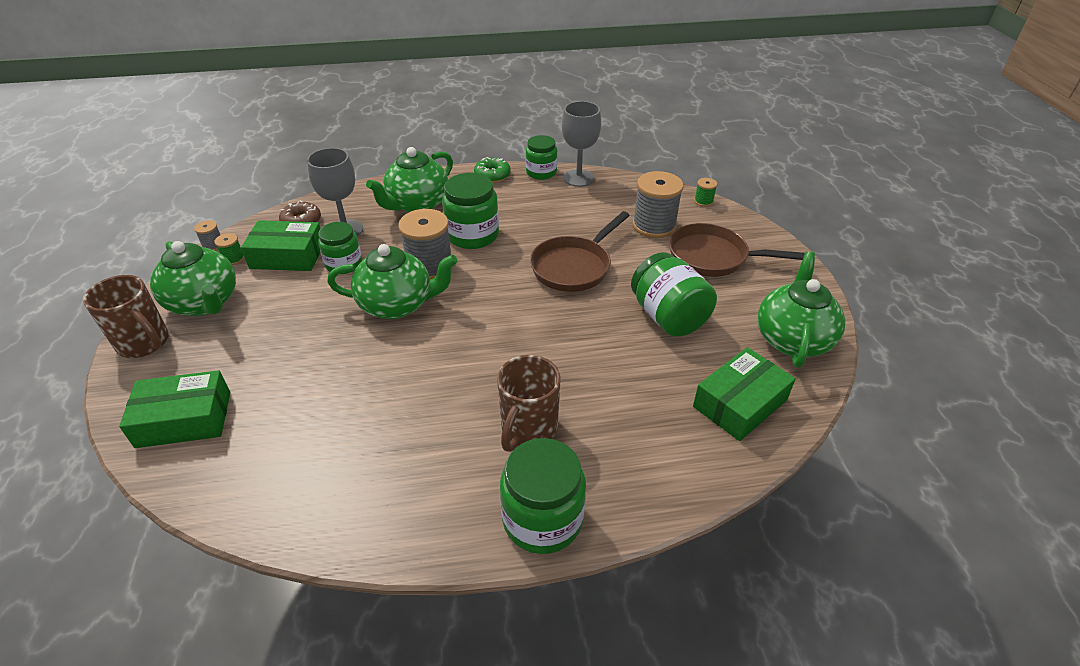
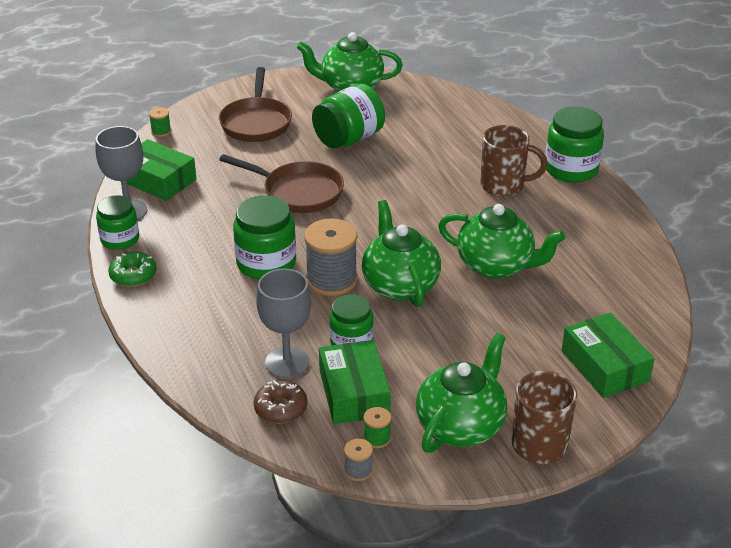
camera: 105 degrees left, 5 degrees down
(417, 204) = (215, 319): green teapot -> green teapot (496, 266)
(654, 226) = (214, 155): grey spool -> none
(740, 403) = (428, 106): green box -> green box (158, 180)

